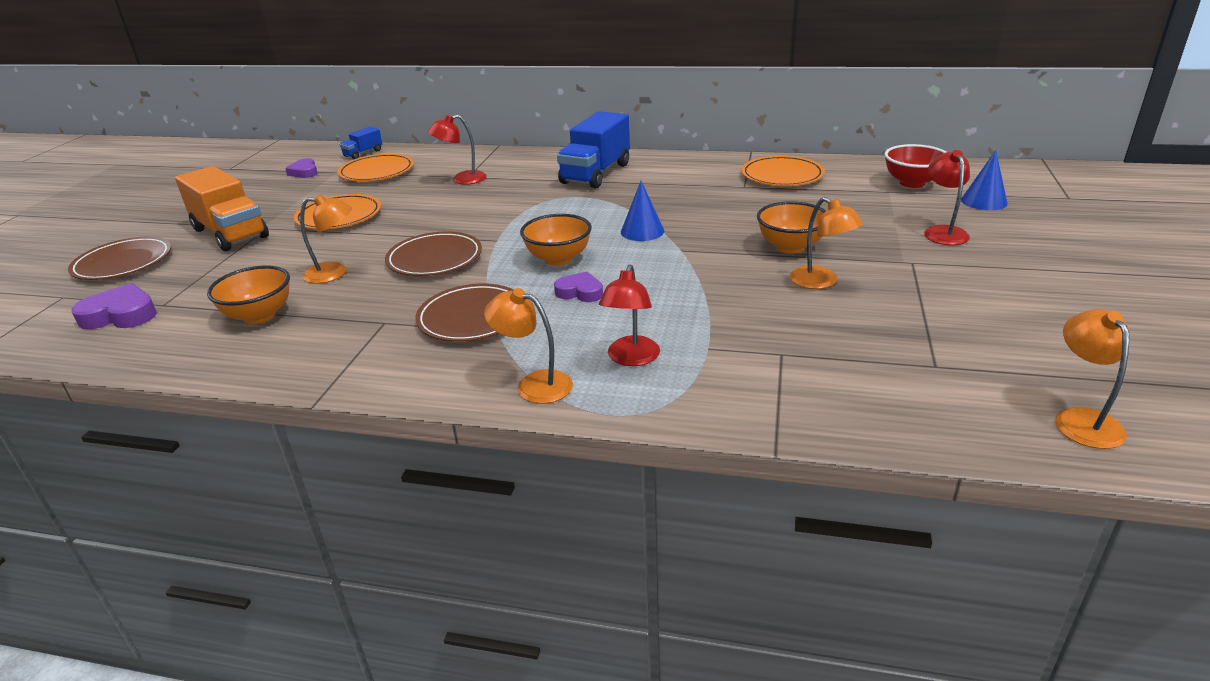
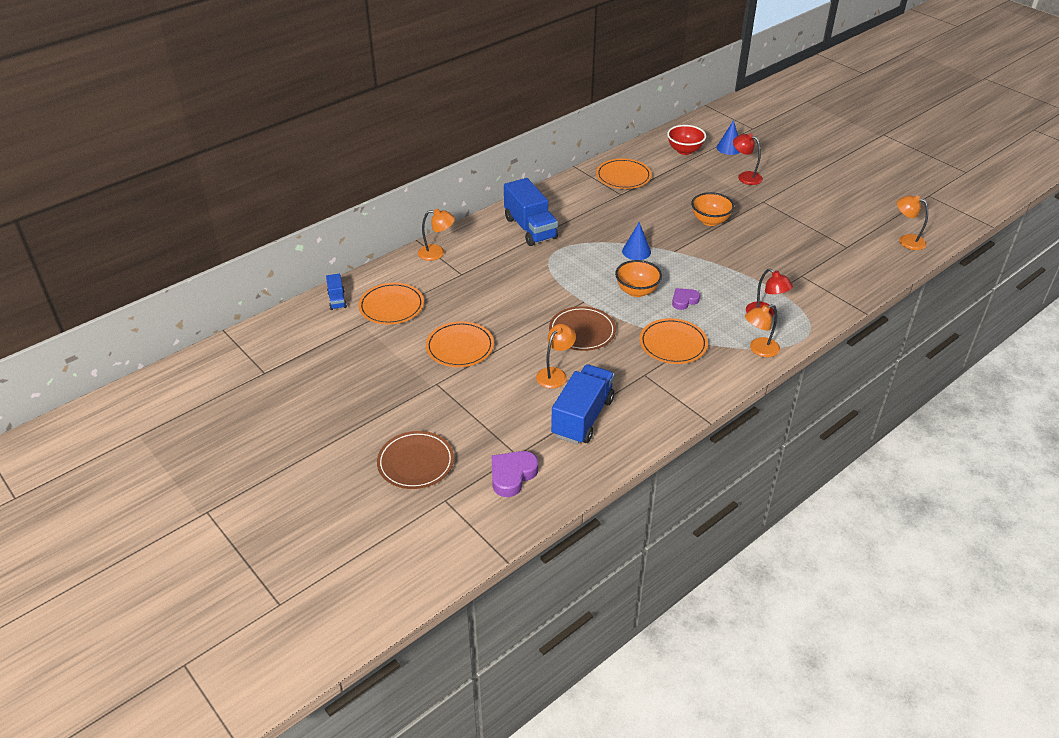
camera: 55 degrees left, 10 degrees up
(230, 233) = (424, 402): orange truck -> none
(259, 316) = (582, 417): orange bowl -> blue truck
(304, 172) = (338, 338): purple heart -> none
(462, 179) = (464, 278): red lamp -> none
(472, 317) = (673, 344): brown plate -> orange plate
(821, 282) = (754, 233): orange lamp -> orange lamp (437, 253)

